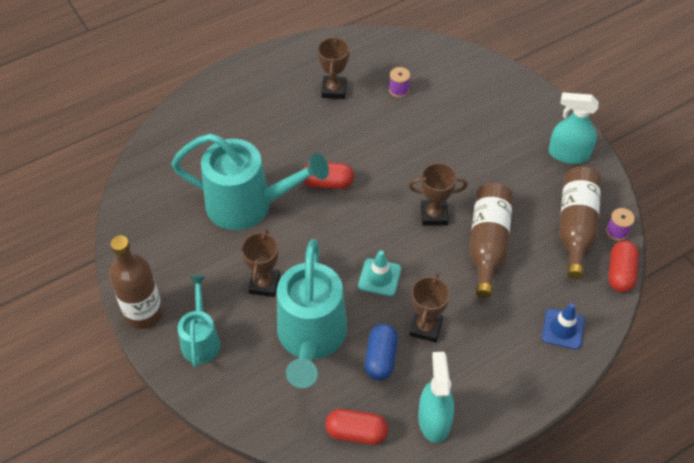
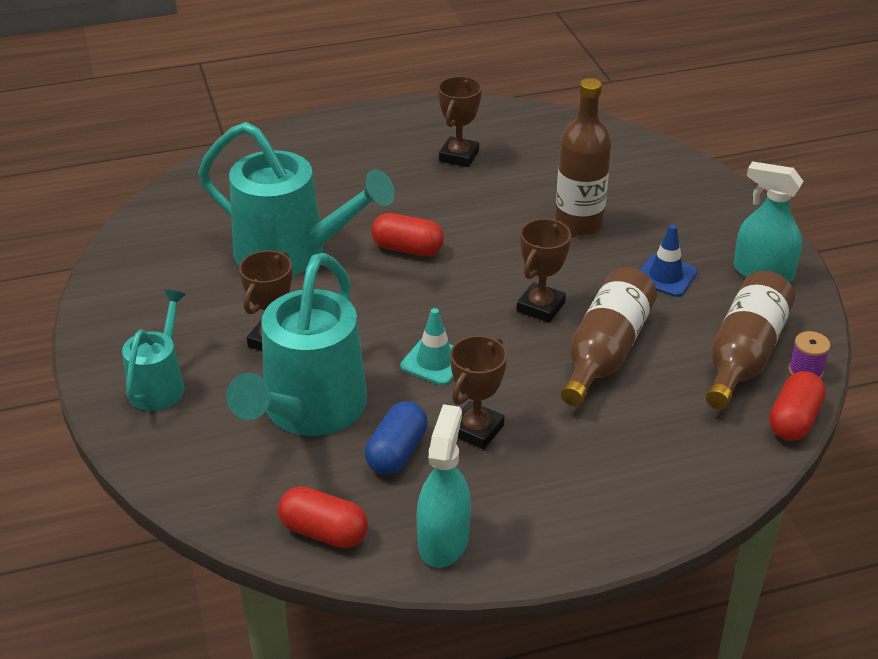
camera: 15 degrees right, 15 degrees down
(144, 313) = (100, 342): brown bottle -> brown bottle (579, 223)
(399, 90) = (546, 169): purple spool -> none
(434, 215) = (540, 307): brown trophy -> brown trophy turned 75 degrees counterclockwise
(563, 329) = (681, 470): blue traffic cone -> blue traffic cone (665, 276)

